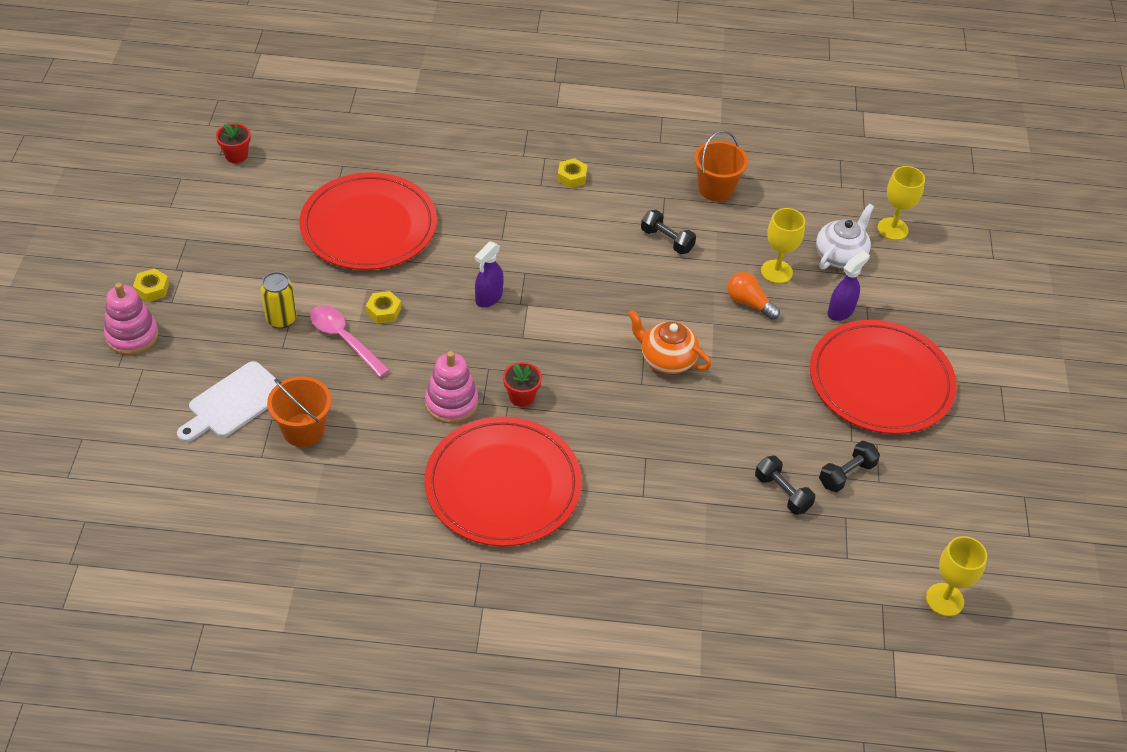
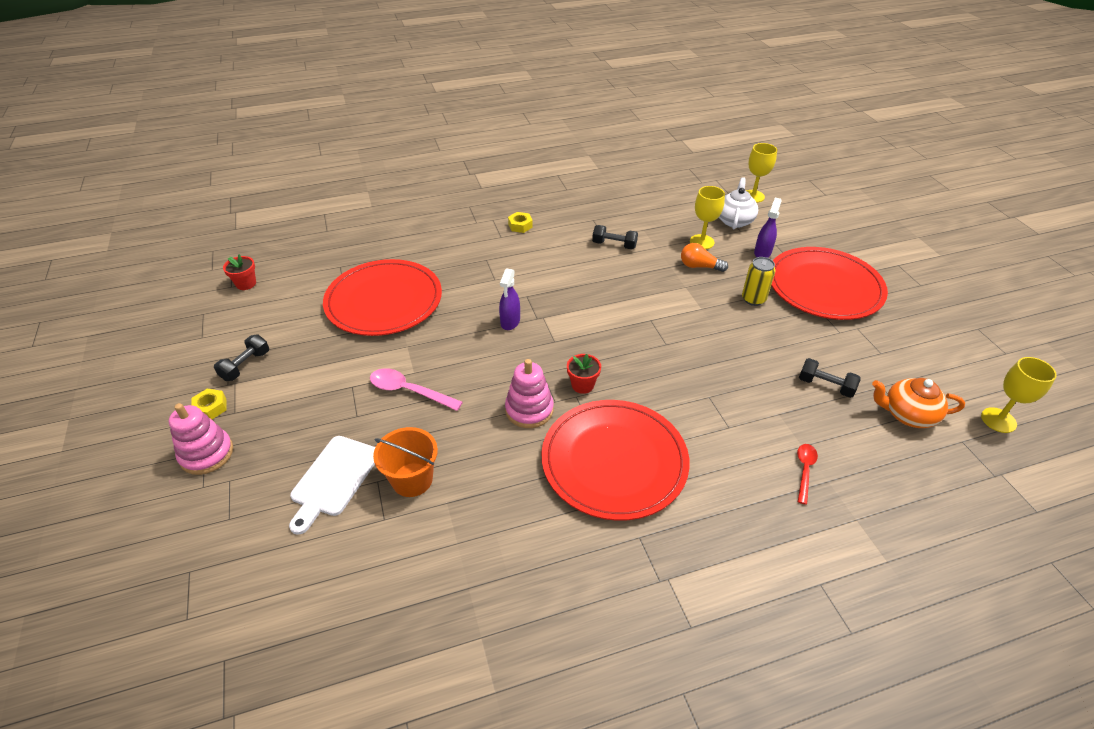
camera: 20 degrees left, 5 degrees down
(281, 319) = (344, 393): yellow can -> yellow can (753, 299)
(383, 311) = (431, 358): yellow nut -> none
(666, 359) = (671, 321): orange teapot -> orange teapot (907, 415)
(687, 566) = (804, 470): none -> red spoon
(716, 189) = (624, 205): orange bucket -> none
(846, 474) = (856, 356): black dumbbell -> black dumbbell (246, 365)

